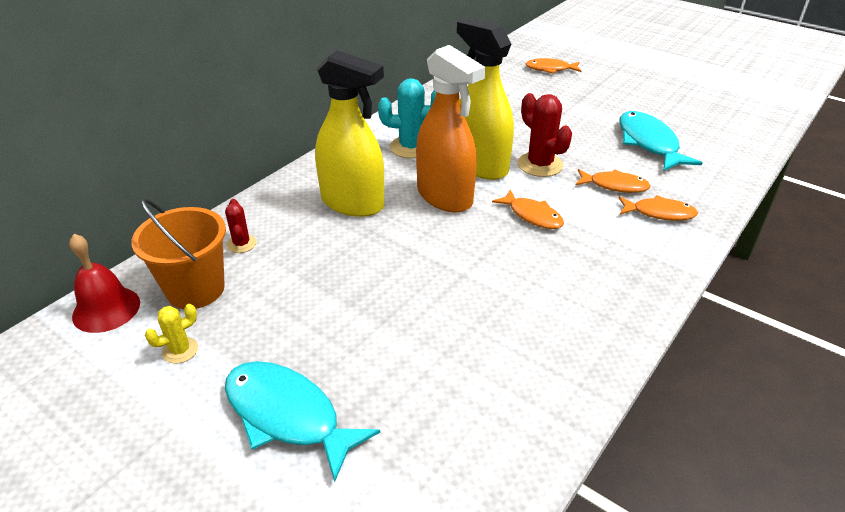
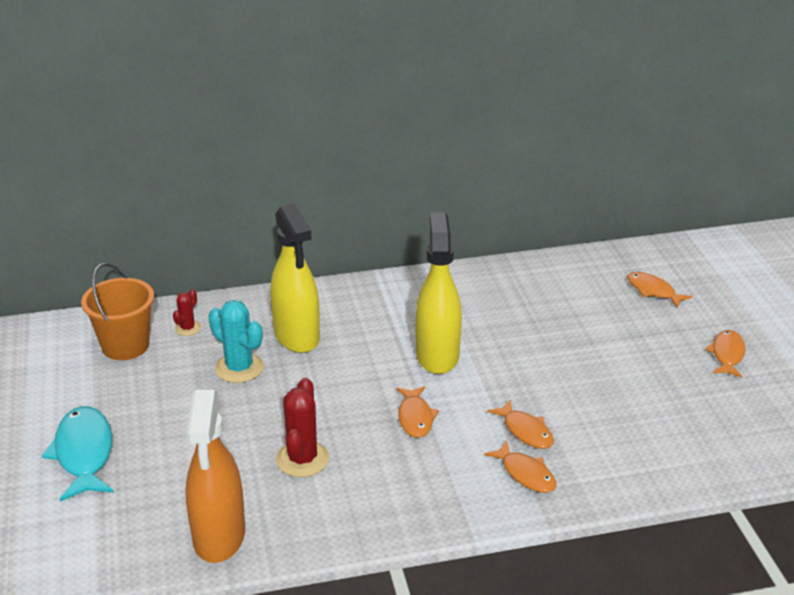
camera: 40 degrees right, 5 degrees down
(106, 309) = (66, 331): red bell -> none
(180, 350) = (75, 380): yellow cactus -> none
(411, 147) = (405, 310): turquoise cactus -> turquoise cactus (239, 368)
(445, 197) = (370, 367): orange spray bottle -> orange spray bottle (219, 536)
(540, 165) = (489, 379): red cactus -> red cactus (302, 459)
(645, 86) = (727, 354): none -> orange fish
(649, 143) = (626, 411): turquoise fish -> none

